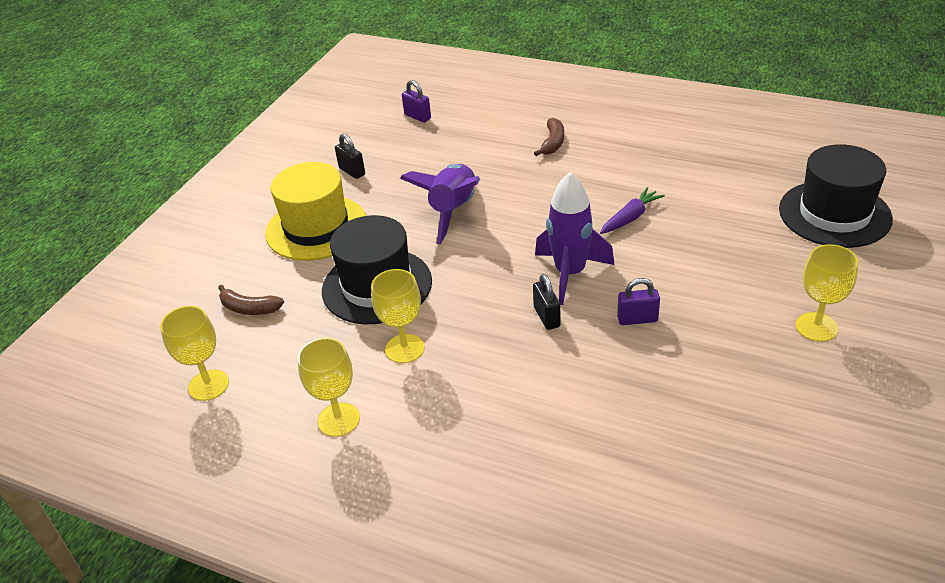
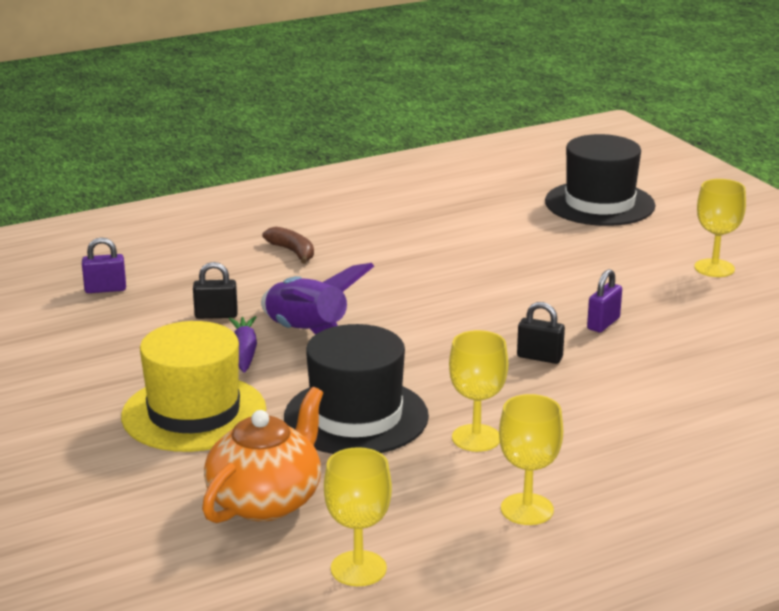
camera: 55 degrees left, 15 degrees down
(249, 308) = (266, 500): brown banana -> orange teapot
(352, 171) = (130, 358): black padlock -> black padlock (216, 315)
(570, 273) = (498, 324): purple rocket -> none
(630, 217) = (467, 269): purple carrot -> purple carrot (244, 351)

